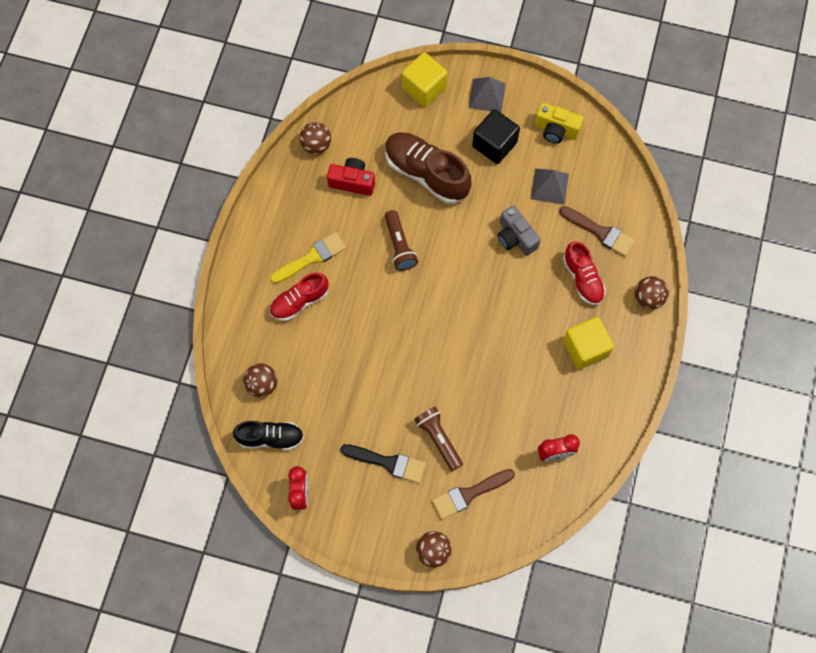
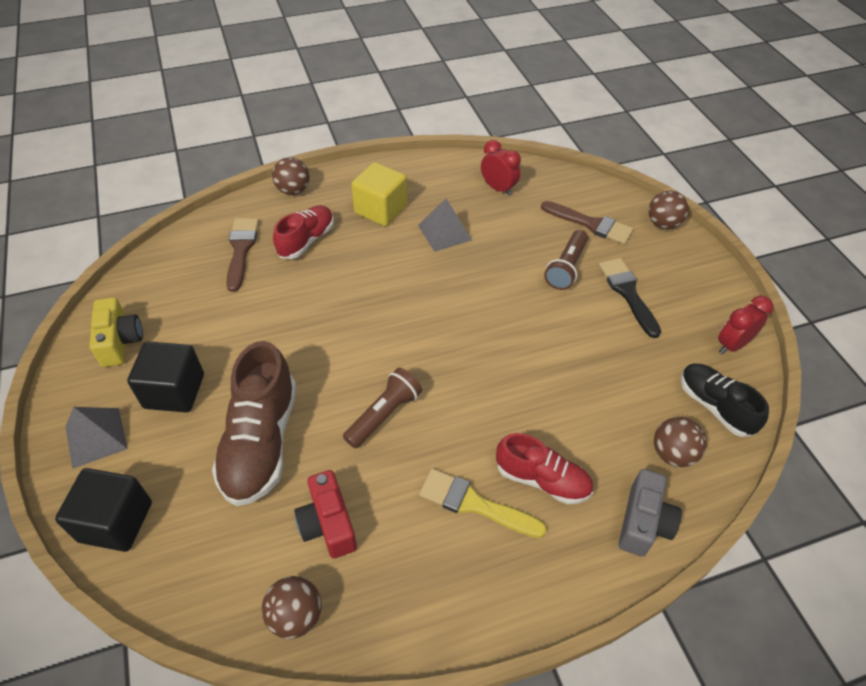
camera: 125 degrees left, 20 degrees down
(424, 88) = (116, 522): yellow cube -> black cube
(515, 237) = (294, 312): grey camera -> grey camera (643, 522)
(549, 186) = (207, 313): grey pyramid -> grey pyramid (444, 232)

